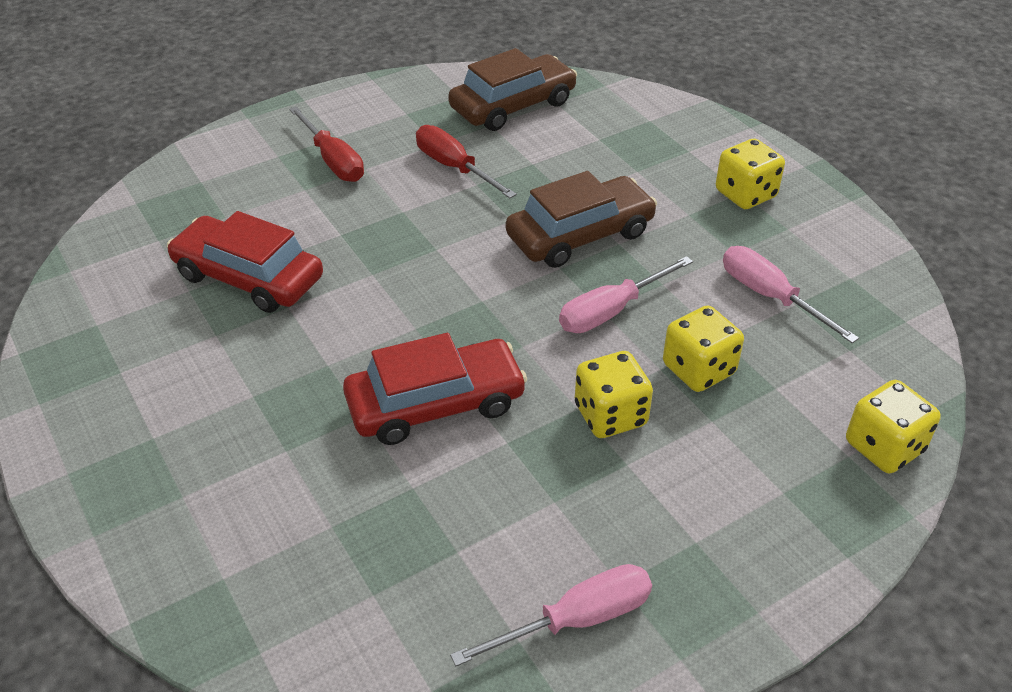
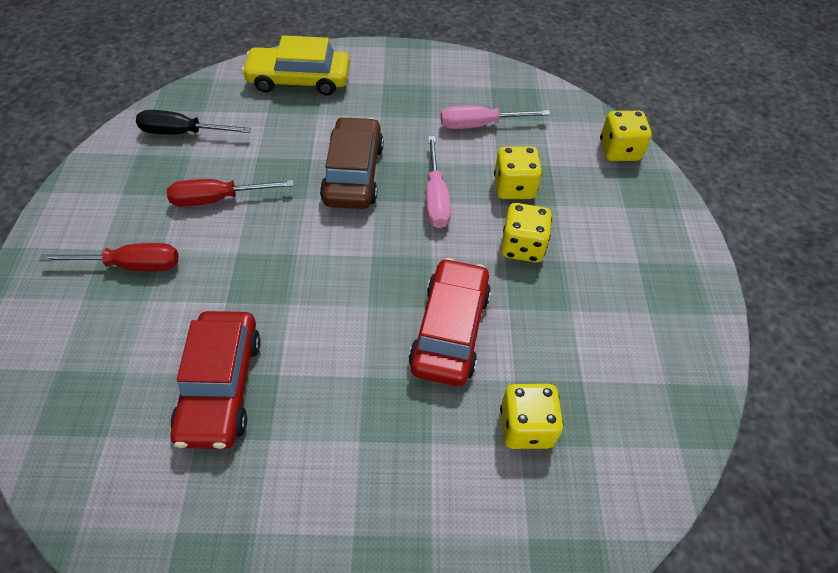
camera: 60 degrees left, 10 degrees up
(248, 277) = (220, 386): red car -> red car turned 60 degrees counterclockwise
(513, 106) = (183, 133): brown car -> black screwdriver
(576, 619) = (664, 346): pink screwdriver -> none
(670, 135) = (299, 80): none -> yellow car
(745, 194) = (386, 83): yellow dice -> yellow dice (526, 427)

